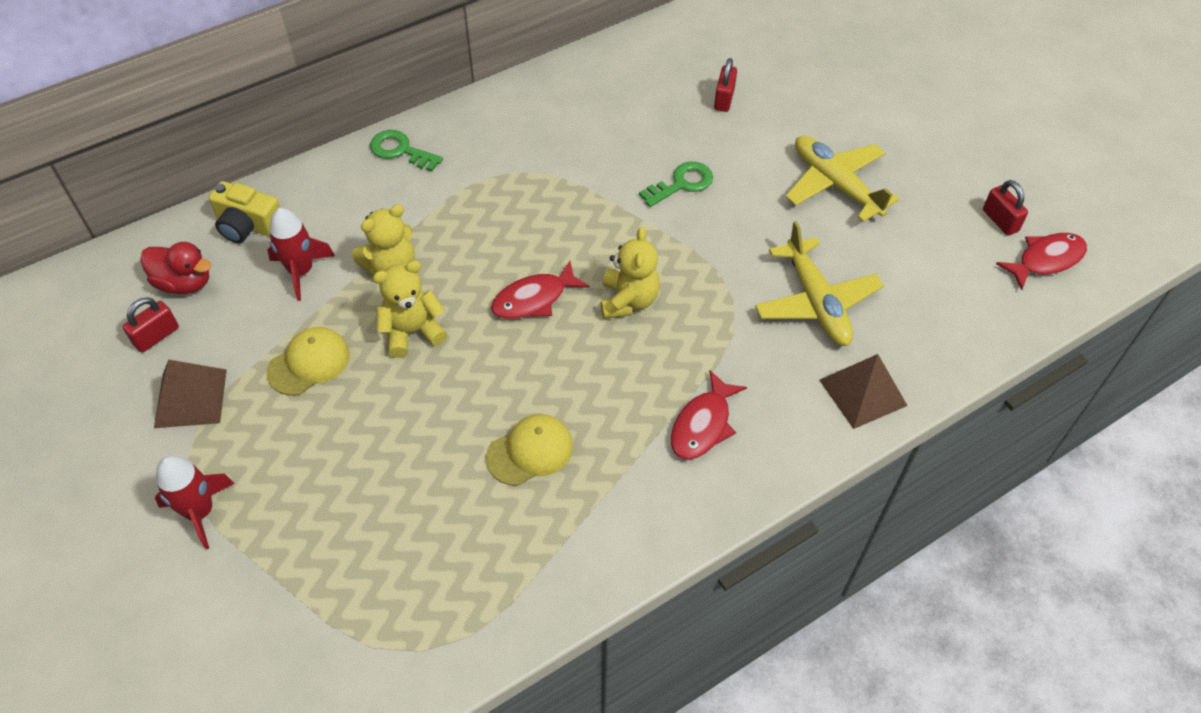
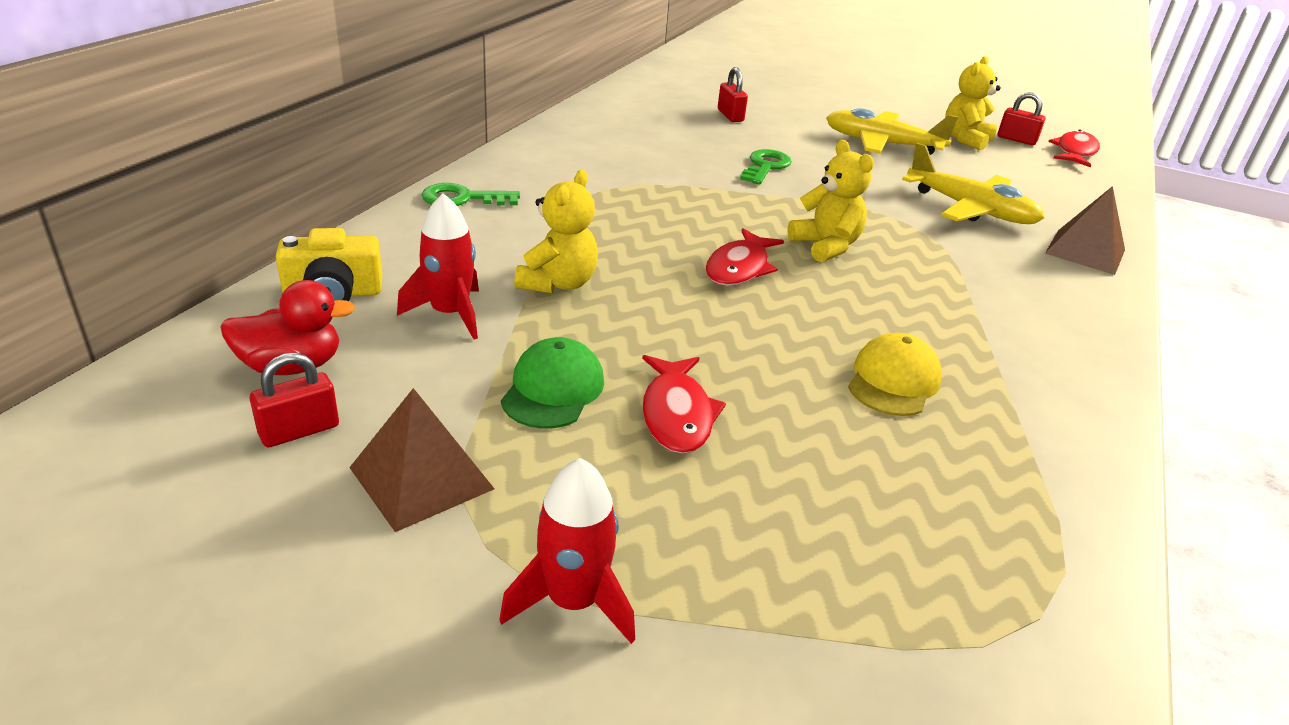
camera: 35 degrees left, 20 degrees down
(156, 336) = (299, 431): red padlock -> red padlock turned 45 degrees clockwise
(309, 363) = (553, 389): yellow cap -> green cap
(412, 332) = (645, 326): yellow teddy bear -> yellow teddy bear (965, 139)
(703, 425) = (1008, 309): red fish -> red fish (677, 414)

